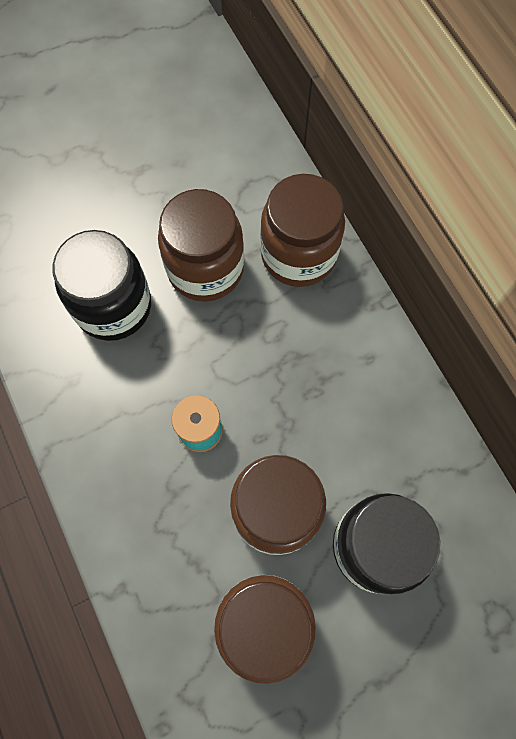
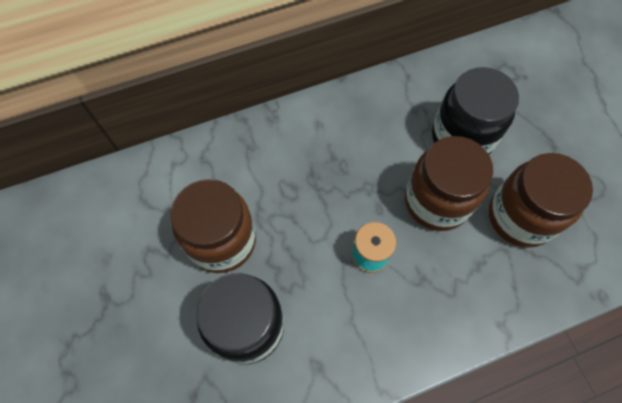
camera: 85 degrees left, 5 degrees down
(298, 254) = (221, 165): brown jar -> none

